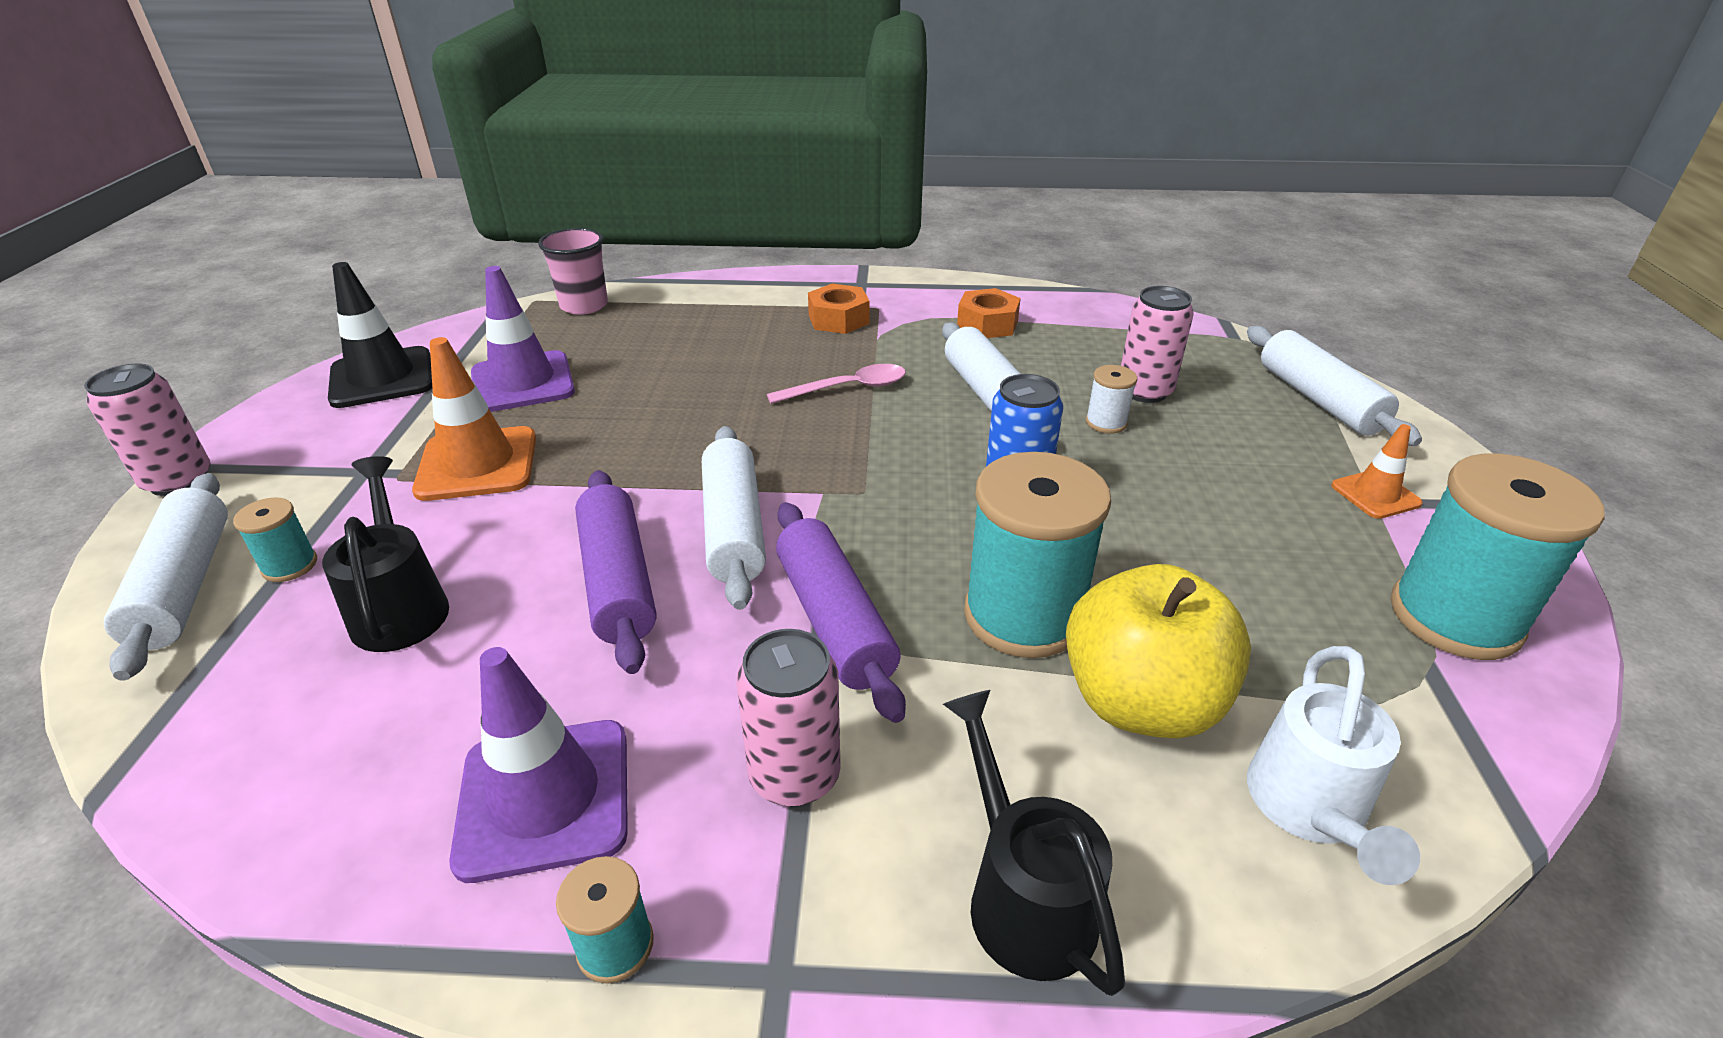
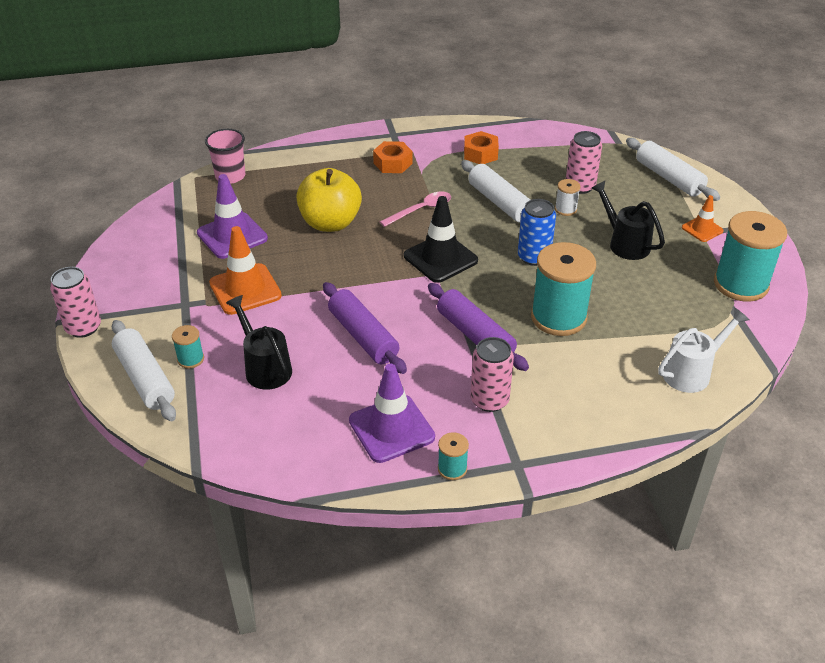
camera: 15 degrees left, 5 degrees up
(382, 378) = (144, 246): black traffic cone -> black traffic cone (440, 258)
(733, 528) = (403, 300): white rolling pin -> none
(1023, 895) = (594, 422): black watering can -> black watering can (625, 243)
(1140, 702) = (619, 345): yellow apple -> yellow apple (330, 223)
(1309, 809) = (692, 372): white watering can -> white watering can turned 120 degrees counterclockwise

